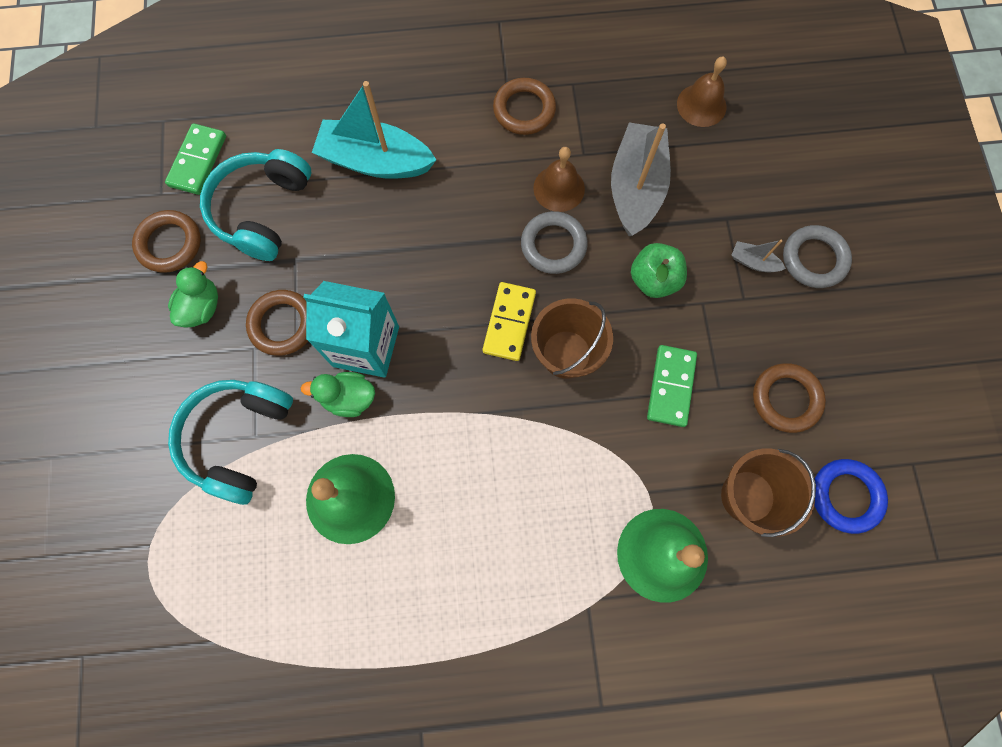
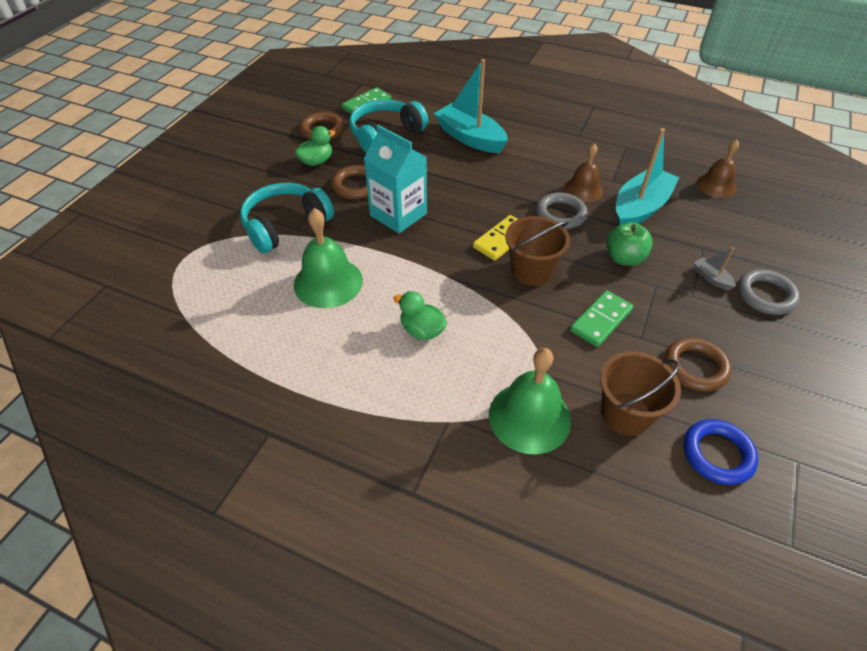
camera: 30 degrees right, 25 degrees down
(348, 398) = (367, 234): green duck -> green duck (422, 330)
(524, 110) = (584, 147): brown ring -> none
(636, 188) = (640, 208): grey boat -> turquoise boat

